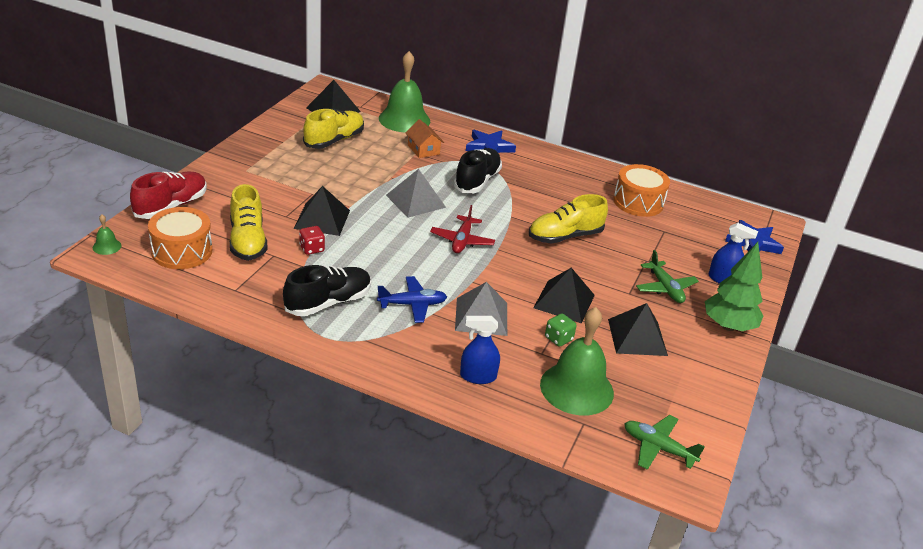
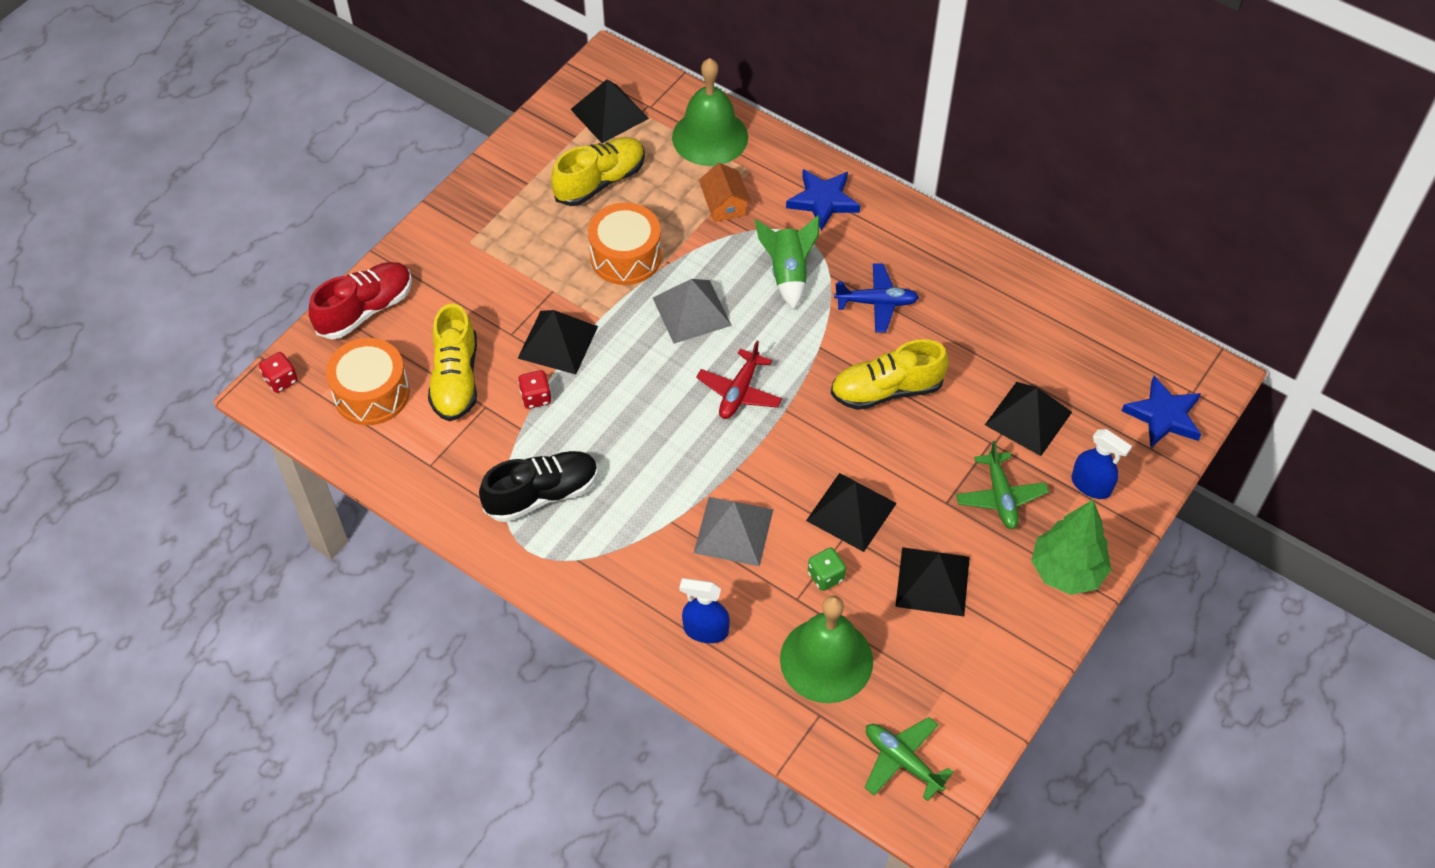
camera: 15 degrees right, 20 degrees up
(107, 246) = (281, 380): green bell -> red dice
(412, 304) = (648, 505): blue plane -> blue plane (877, 303)
(477, 181) = (788, 273): black shoe -> green rocket
(638, 202) = (1016, 325): orange drum -> orange drum (626, 256)
(666, 247) = (1028, 418): none -> black pyramid

